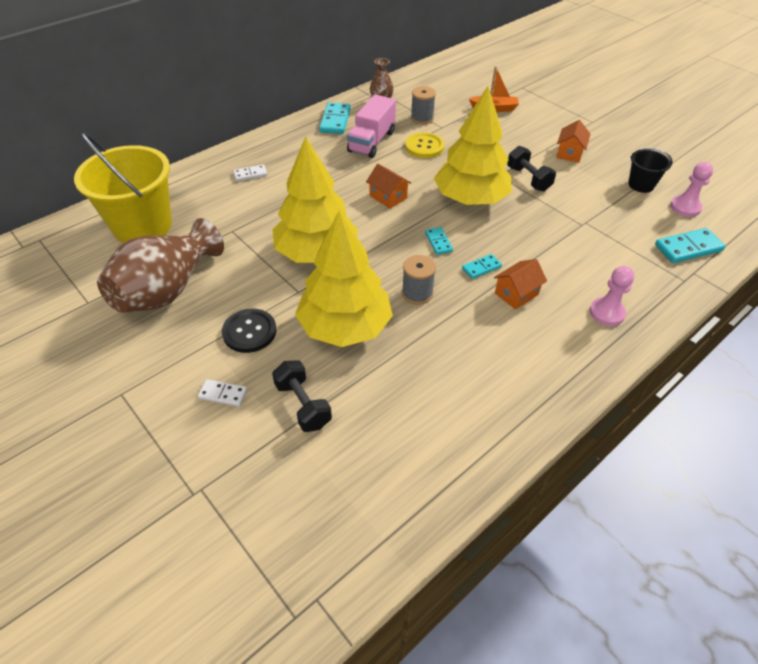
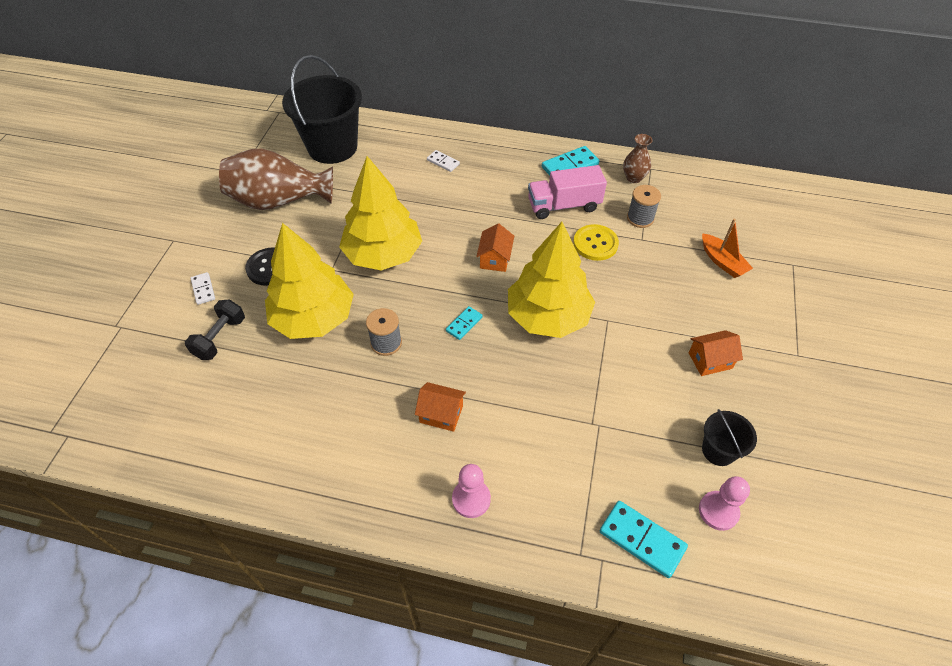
camera: 55 degrees right, 5 degrees up
(142, 226) = (332, 147): yellow bucket -> black bucket
(481, 268) = (455, 371): turquoise domino -> none
(528, 179) = (625, 346): black dumbbell -> none

